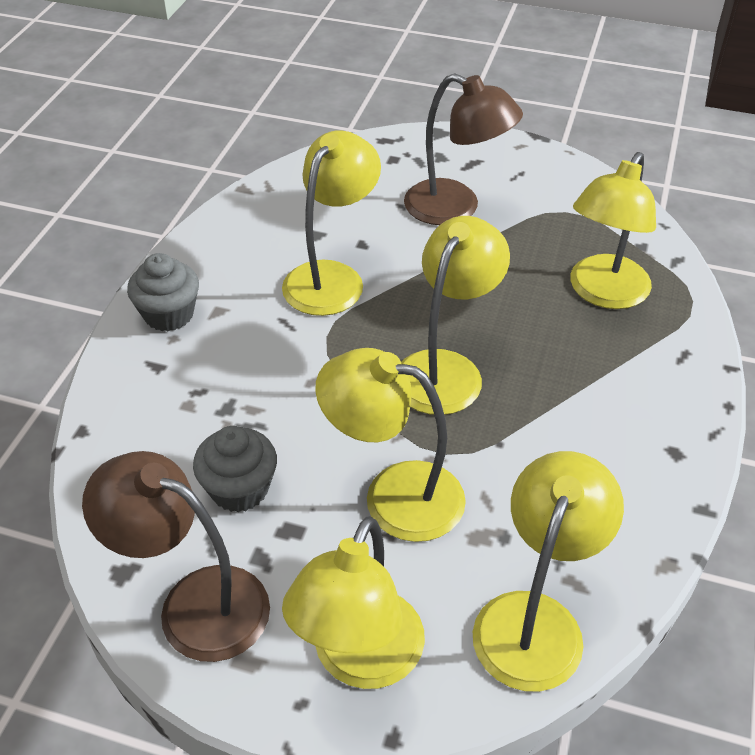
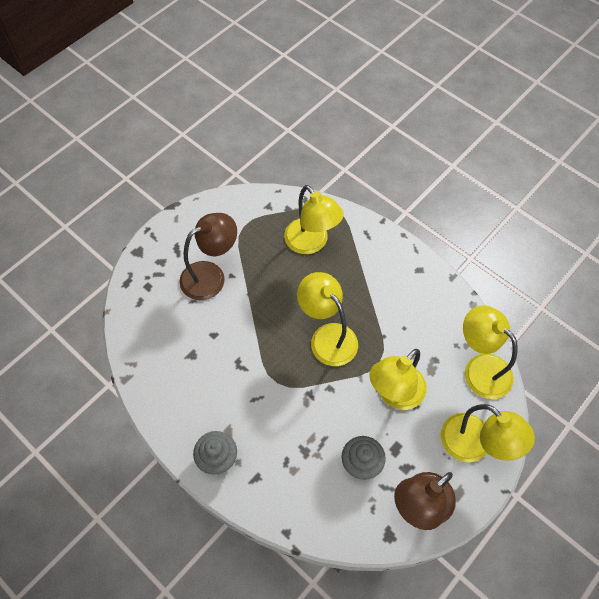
camera: 65 degrees left, 15 degrees up
(332, 277) = (233, 361): yellow lamp -> none

